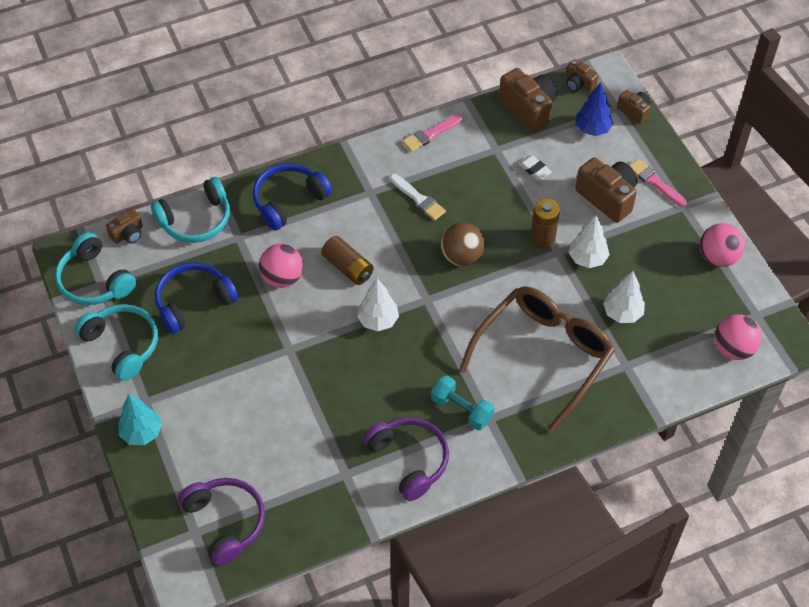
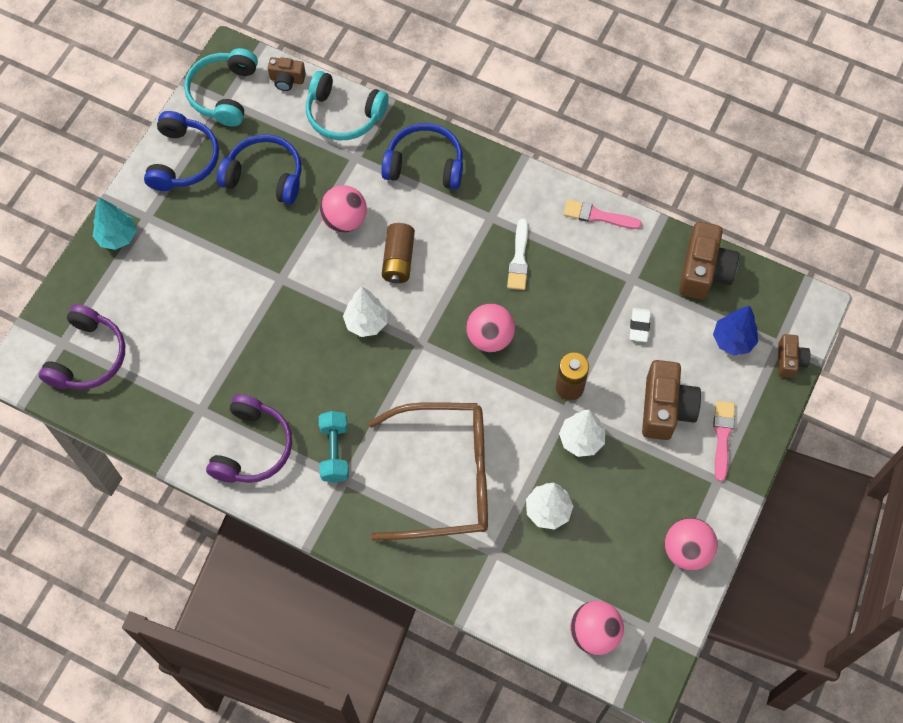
camera: 50 degrees right, 10 degrees up
(122, 345) = (183, 160): turquoise headphones -> blue headphones
(462, 256) = (490, 337): brown ball -> pink ball
(578, 84) = (775, 291): brown camera -> none

